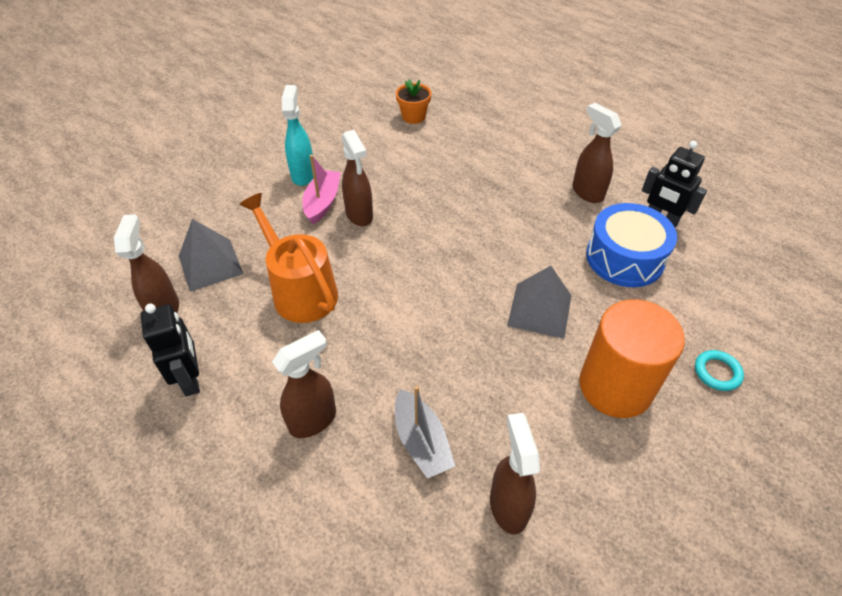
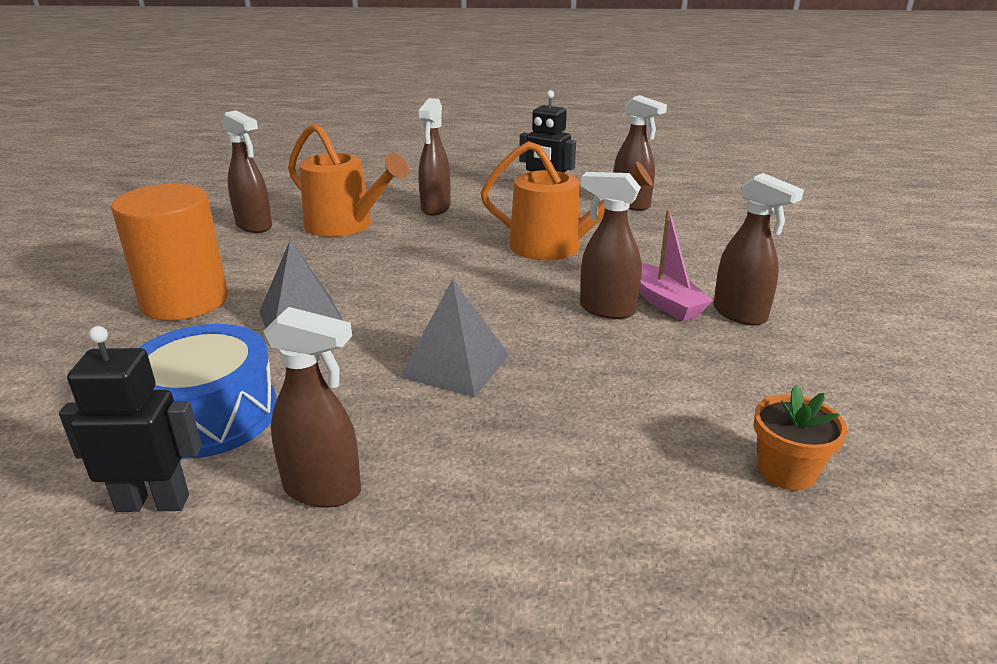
camera: 140 degrees right, 20 degrees down
(210, 264) = (657, 230): grey pyramid -> grey pyramid (455, 365)
(303, 175) = (740, 314): turquoise spray bottle -> brown spray bottle
(421, 441) = (345, 226): grey boat -> orange watering can
(717, 372) = (56, 350): turquoise ring -> none

